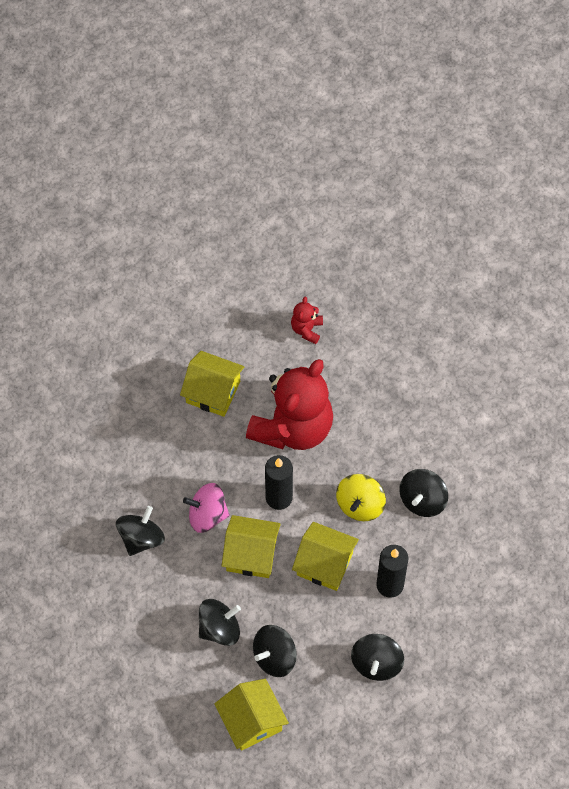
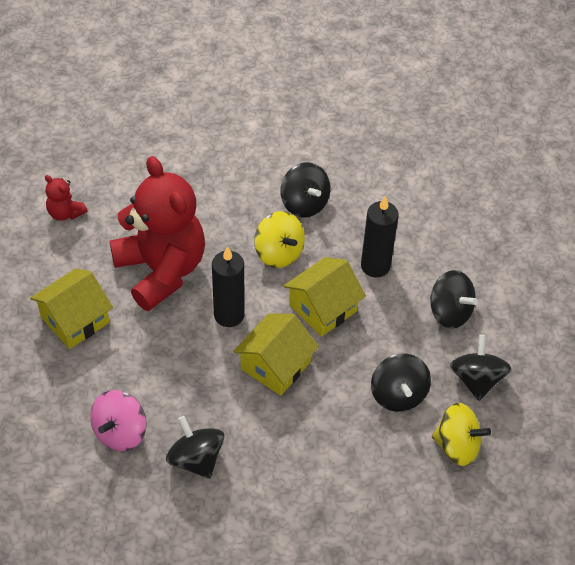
camera: 65 degrees left, 10 degrees down
(207, 515) = (208, 385): pink spinning top -> pink spinning top (120, 432)
(219, 628) = (341, 430): black spinning top -> black spinning top (477, 379)
(251, 721) = (457, 445): yellow house -> yellow spinning top

